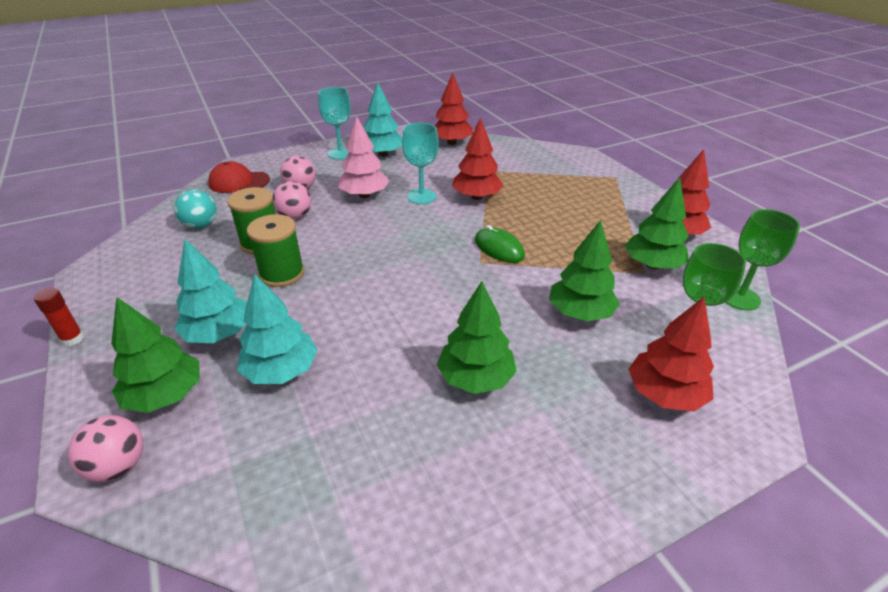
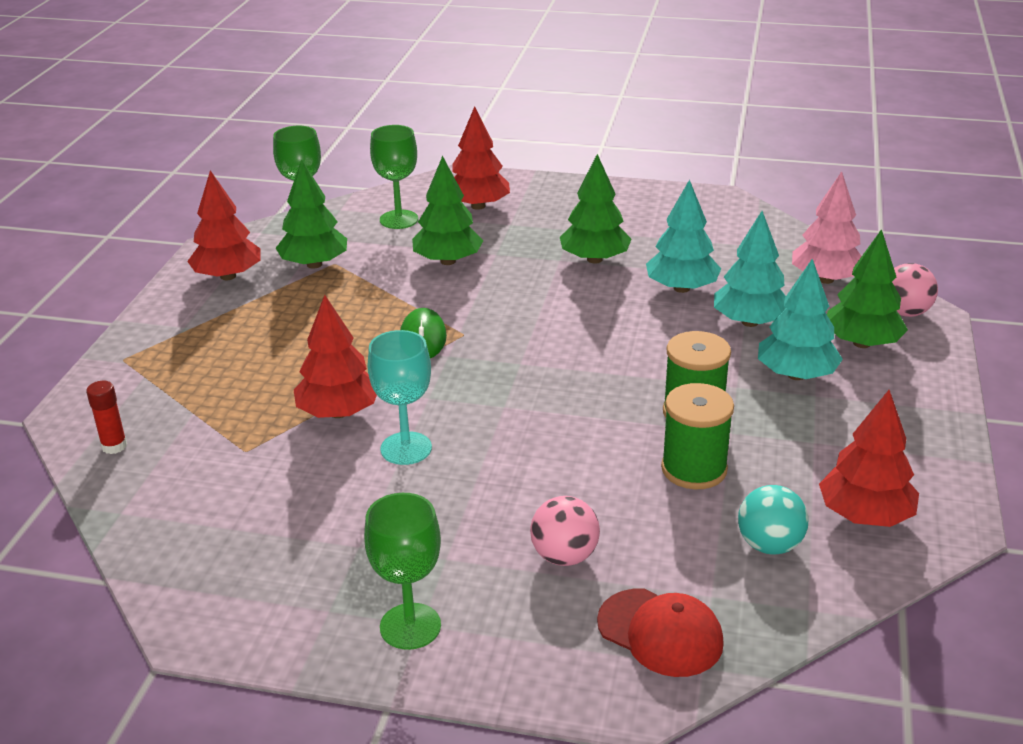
camera: 140 degrees left, 5 degrees down
(73, 339) = (960, 432): red glue stick -> red glue stick (114, 446)
(295, 216) = (616, 497): pink ball -> none
(340, 153) = (410, 626): turquoise goblet -> green goblet
(364, 195) = (481, 491): pink tree -> pink tree (825, 279)
(383, 154) = (342, 579): turquoise tree -> turquoise tree (681, 288)
(451, 143) = (188, 547): red tree -> red tree (864, 515)

